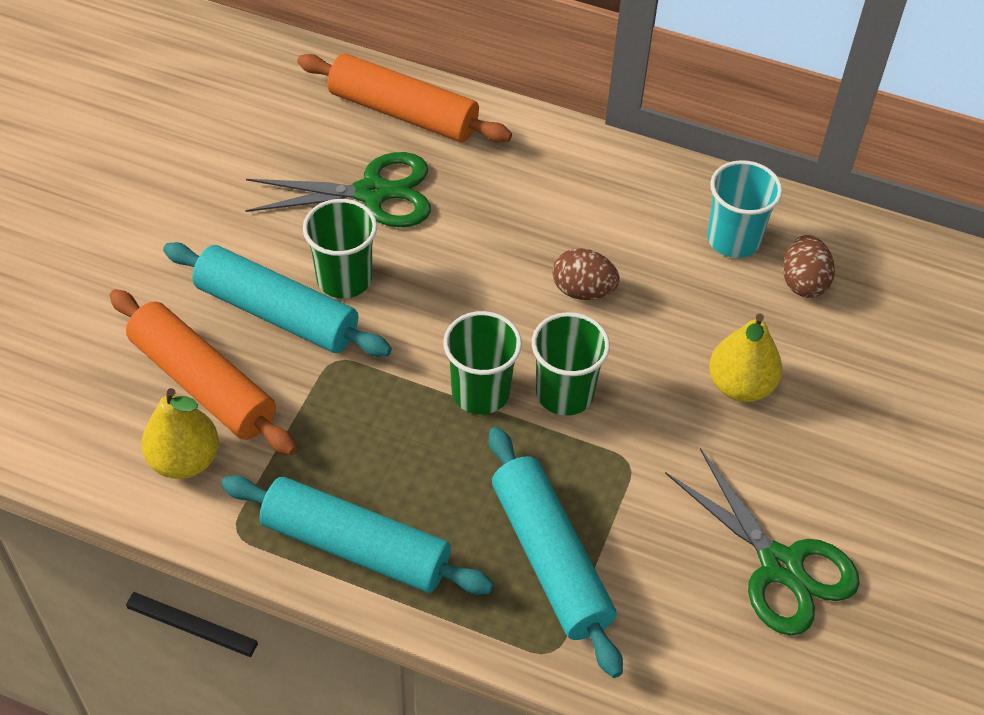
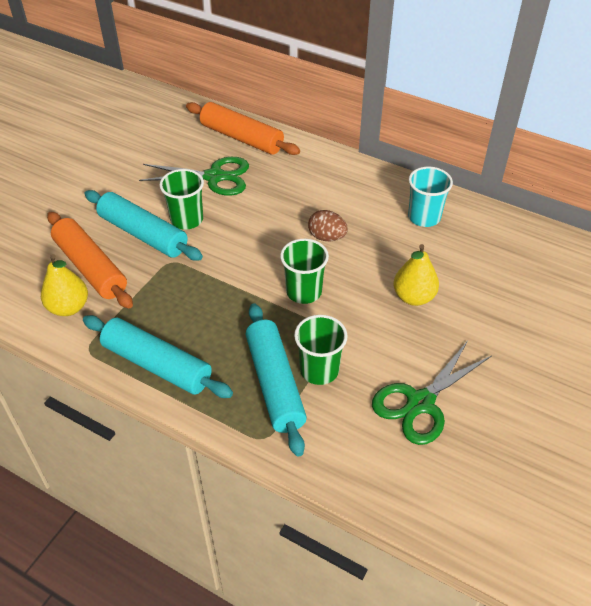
camera: 10 degrees right, 5 degrees down
(480, 392) = (253, 286): green cup -> green cup (319, 370)
(780, 566) = (420, 403): green scissors -> green scissors turned 75 degrees clockwise
(803, 282) = (463, 243): brown egg -> none

